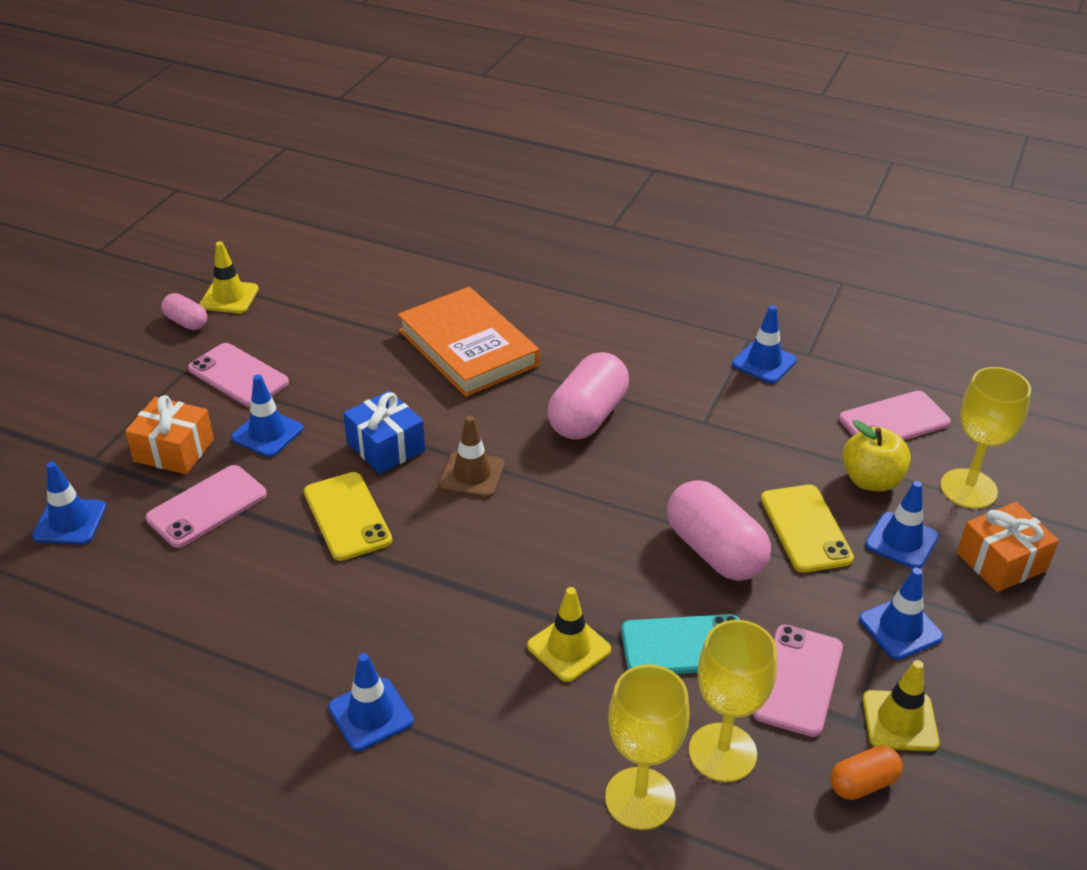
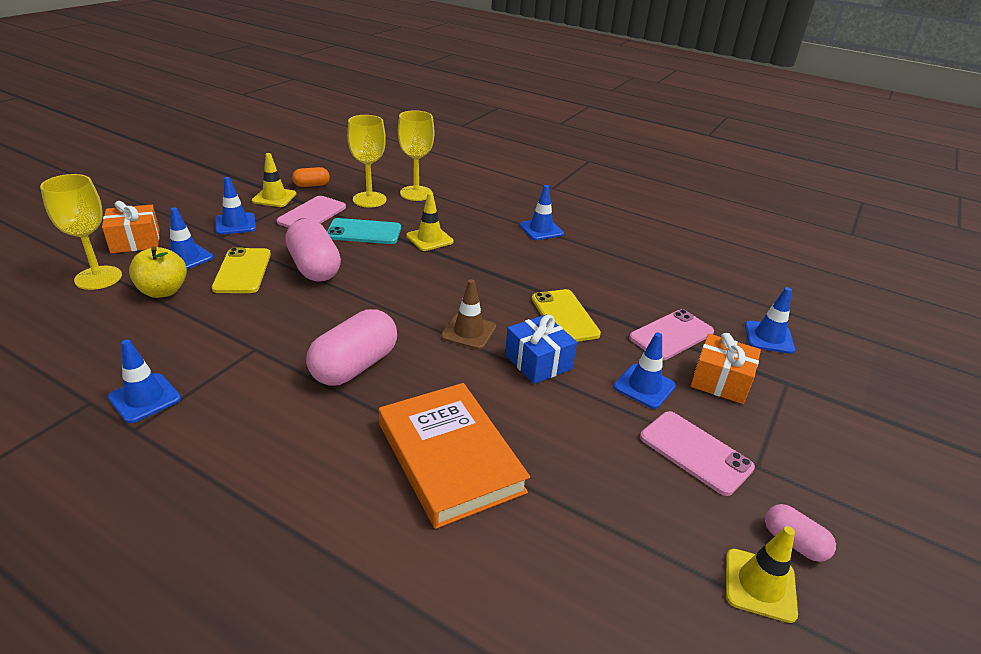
camera: 175 degrees left, 5 degrees down
(894, 421) = (89, 328): pink phone -> none

